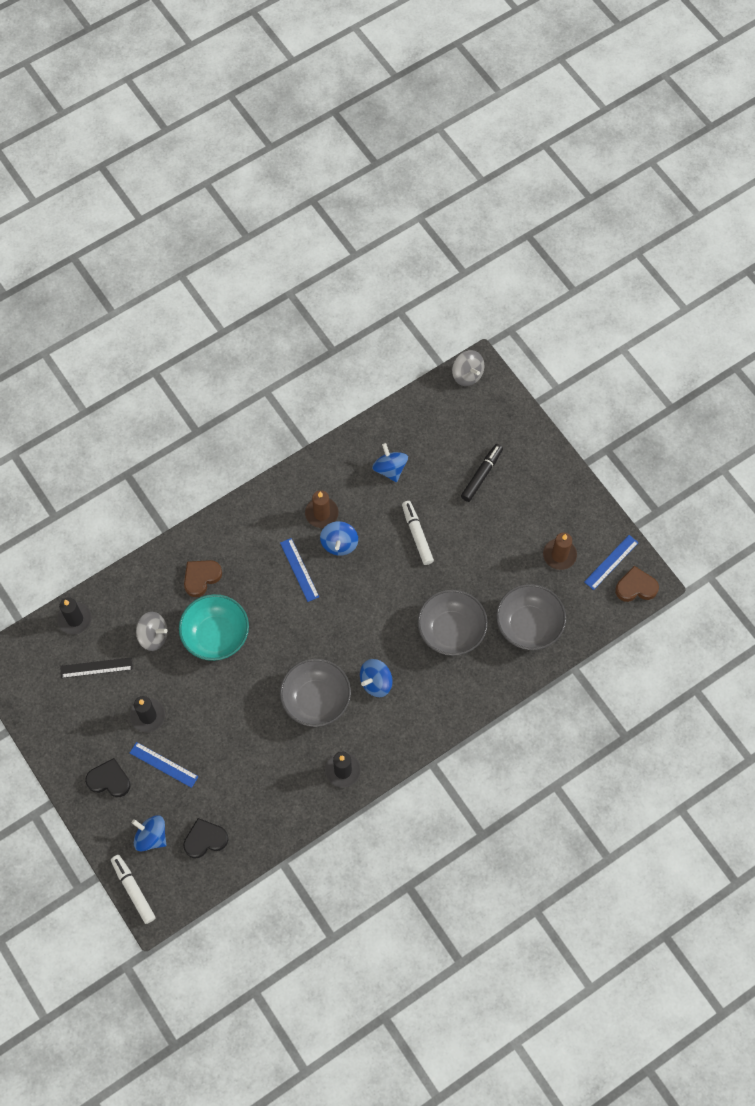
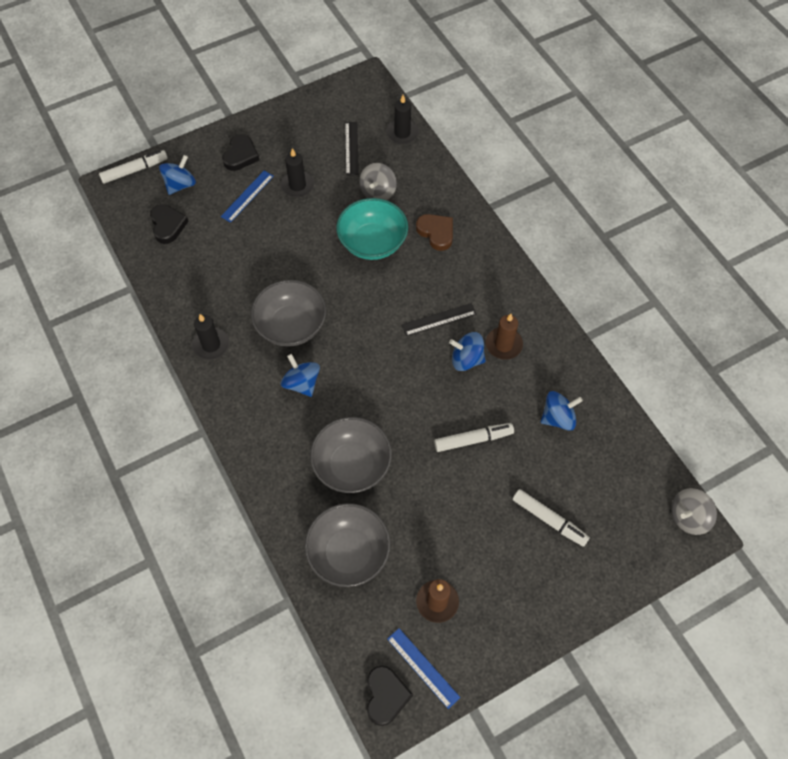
camera: 95 degrees right, 5 degrees down
(299, 569) = (438, 319): blue ruler -> black ruler
(482, 475) = (549, 520): black marker -> white marker
(636, 587) = (386, 696): brown heart -> black heart

